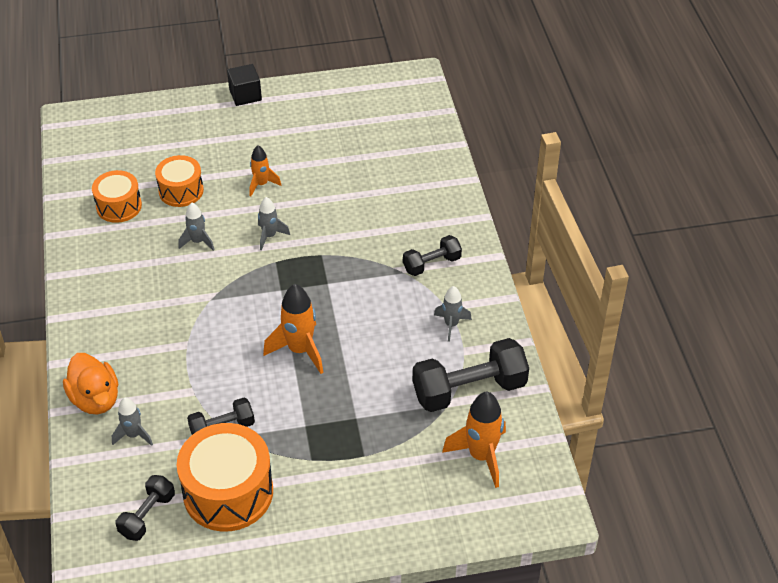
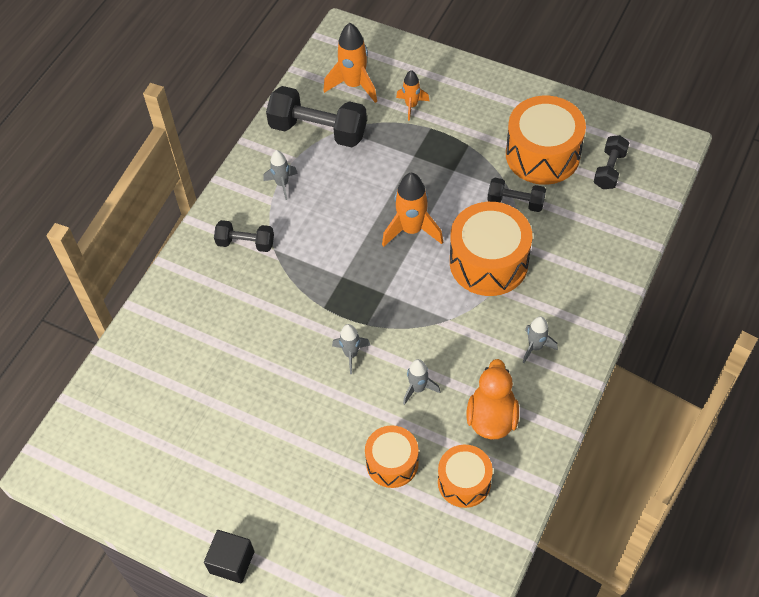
camera: 140 degrees left, 10 degrees up
(95, 399) = (599, 281): orange duck -> orange duck (491, 417)
(134, 435) = (585, 234): grey rocket -> grey rocket (535, 347)
(147, 515) = (609, 170): black dumbbell -> black dumbbell turned 45 degrees counterclockwise
(209, 361) = (488, 262): none -> orange drum
(261, 184) = (312, 420): orange rocket -> orange rocket (411, 106)

